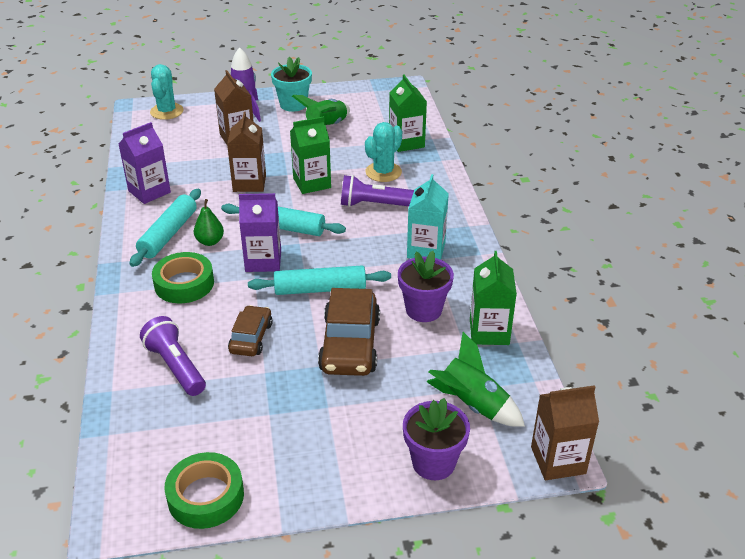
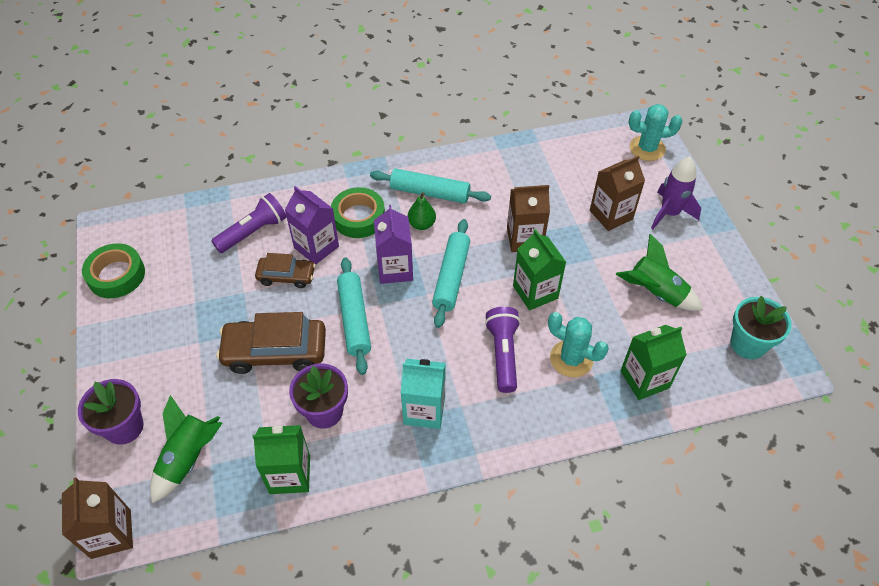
camera: 85 degrees right, 15 degrees up
(149, 192) = (496, 165): purple carton -> purple carton (316, 247)
(293, 105) = (699, 254): turquoise flower pot -> turquoise flower pot (748, 344)

